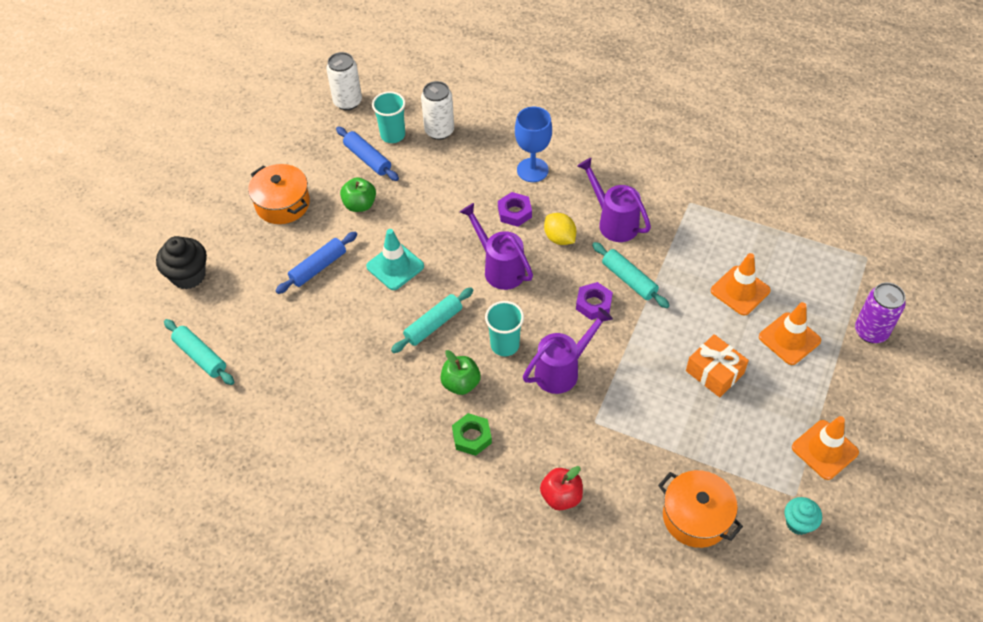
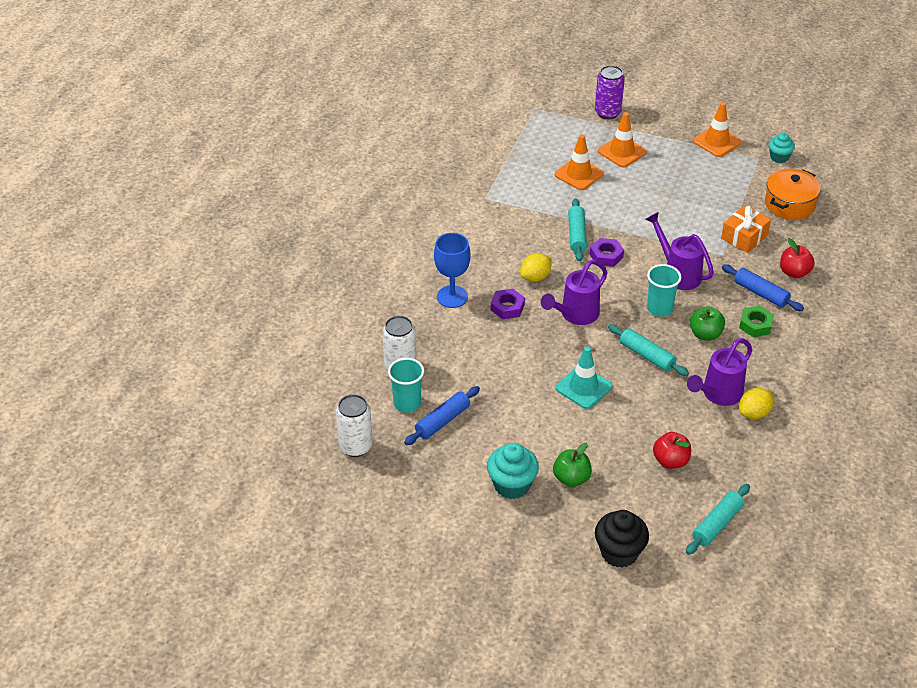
camera: 95 degrees left, 10 degrees down
(282, 204) = (511, 485): orange pot -> turquoise cupcake
(286, 328) = (670, 461): none -> red apple
(318, 267) = (593, 445): blue rolling pin -> blue rolling pin (760, 293)
(337, 412) = (754, 413): none -> yellow lemon
(360, 205) = (507, 421): green apple -> green apple (571, 478)
(613, 222) = (512, 244): purple watering can -> purple watering can (718, 394)
(629, 280) = (577, 235): turquoise rolling pin -> turquoise rolling pin turned 45 degrees counterclockwise
(714, 372) = (661, 191): orange gift -> orange gift (744, 237)

